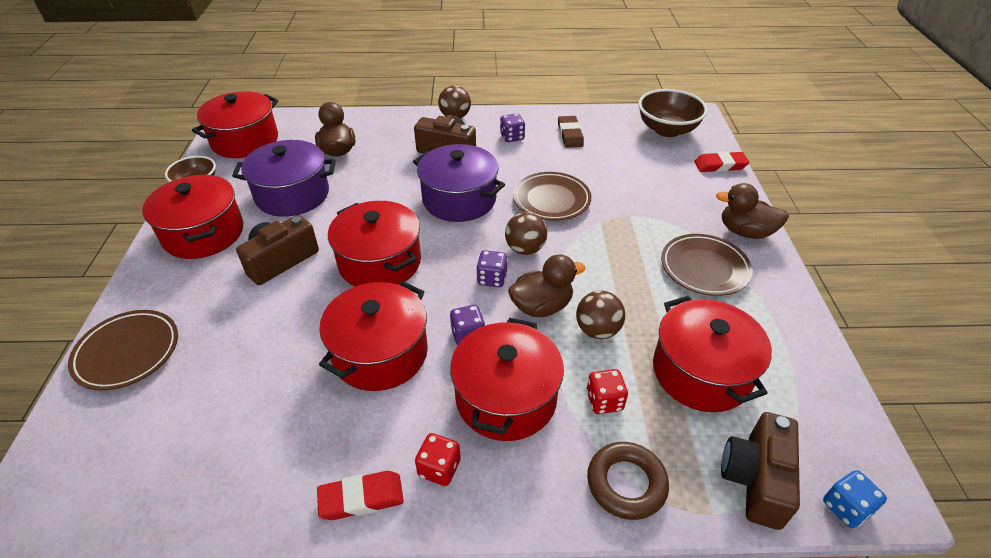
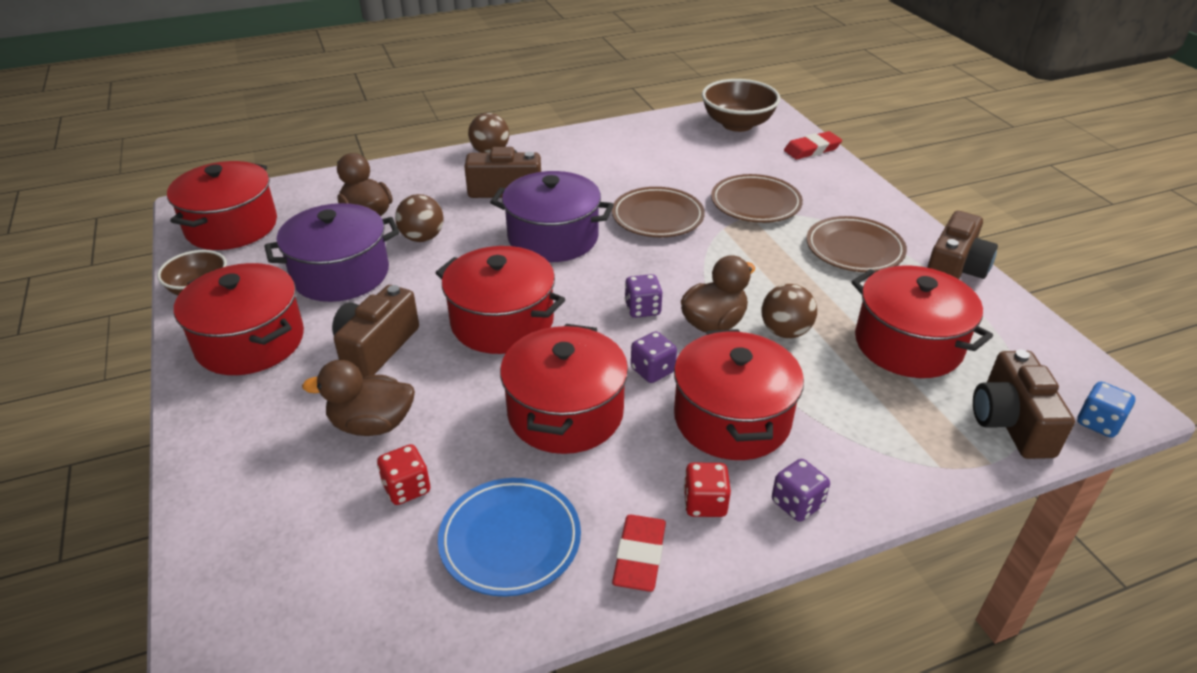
camera: 20 degrees left, 5 degrees down
(127, 352) = (241, 495): brown plate -> brown plate (755, 203)
(277, 450) = (510, 540): none -> blue plate
(361, 498) = (639, 556): red eraser -> red eraser turned 45 degrees counterclockwise
(512, 137) = (572, 162): purple dice -> purple dice (797, 504)
(525, 249) = (660, 272): brown ball -> brown ball (422, 238)
(570, 135) = (636, 147): brown eraser -> none
(604, 401) = (832, 395): red dice -> red dice (407, 488)
(626, 483) = (898, 461): brown ring -> none
(745, 232) = (873, 207): brown duck -> brown duck (372, 424)
(788, 310) = (954, 270): none -> brown camera

